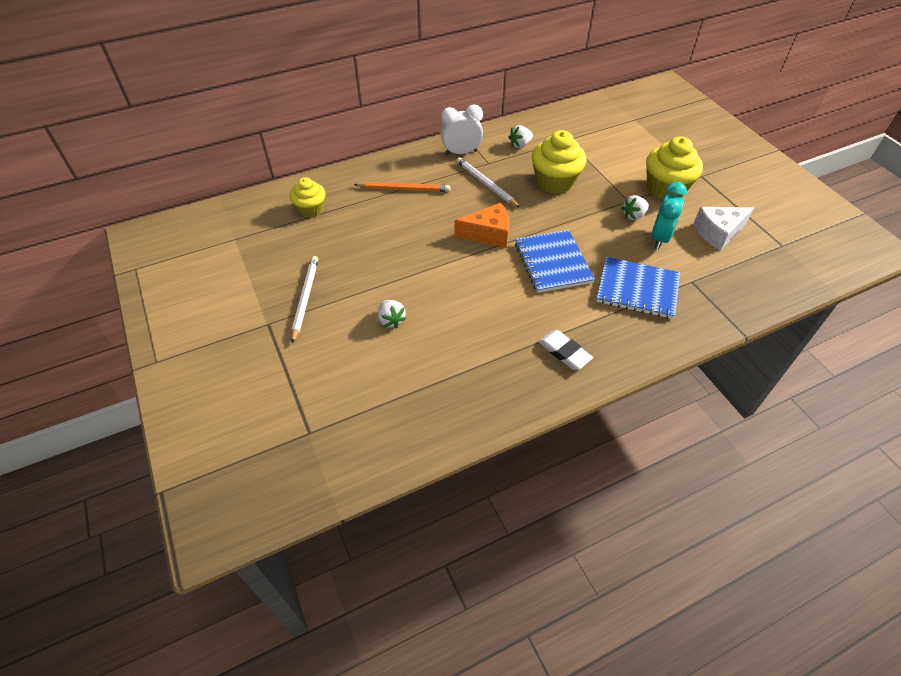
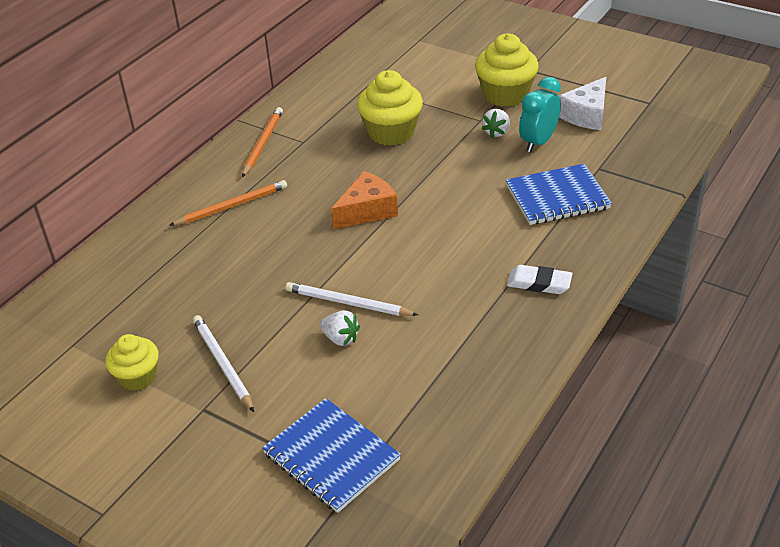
camera: 30 degrees left, 10 degrees down
(311, 209) = (139, 273): yellow cupcake -> yellow cupcake (137, 377)
(461, 153) = (263, 143): white clock -> orange pencil
(486, 184) = (319, 163): white pencil -> white pencil (348, 303)
(520, 145) = (321, 110): white strawberry -> none
(552, 263) = (457, 209): blue notebook -> blue notebook (331, 457)
(659, 238) = (538, 142): turquoise clock -> turquoise clock turned 135 degrees counterclockwise

